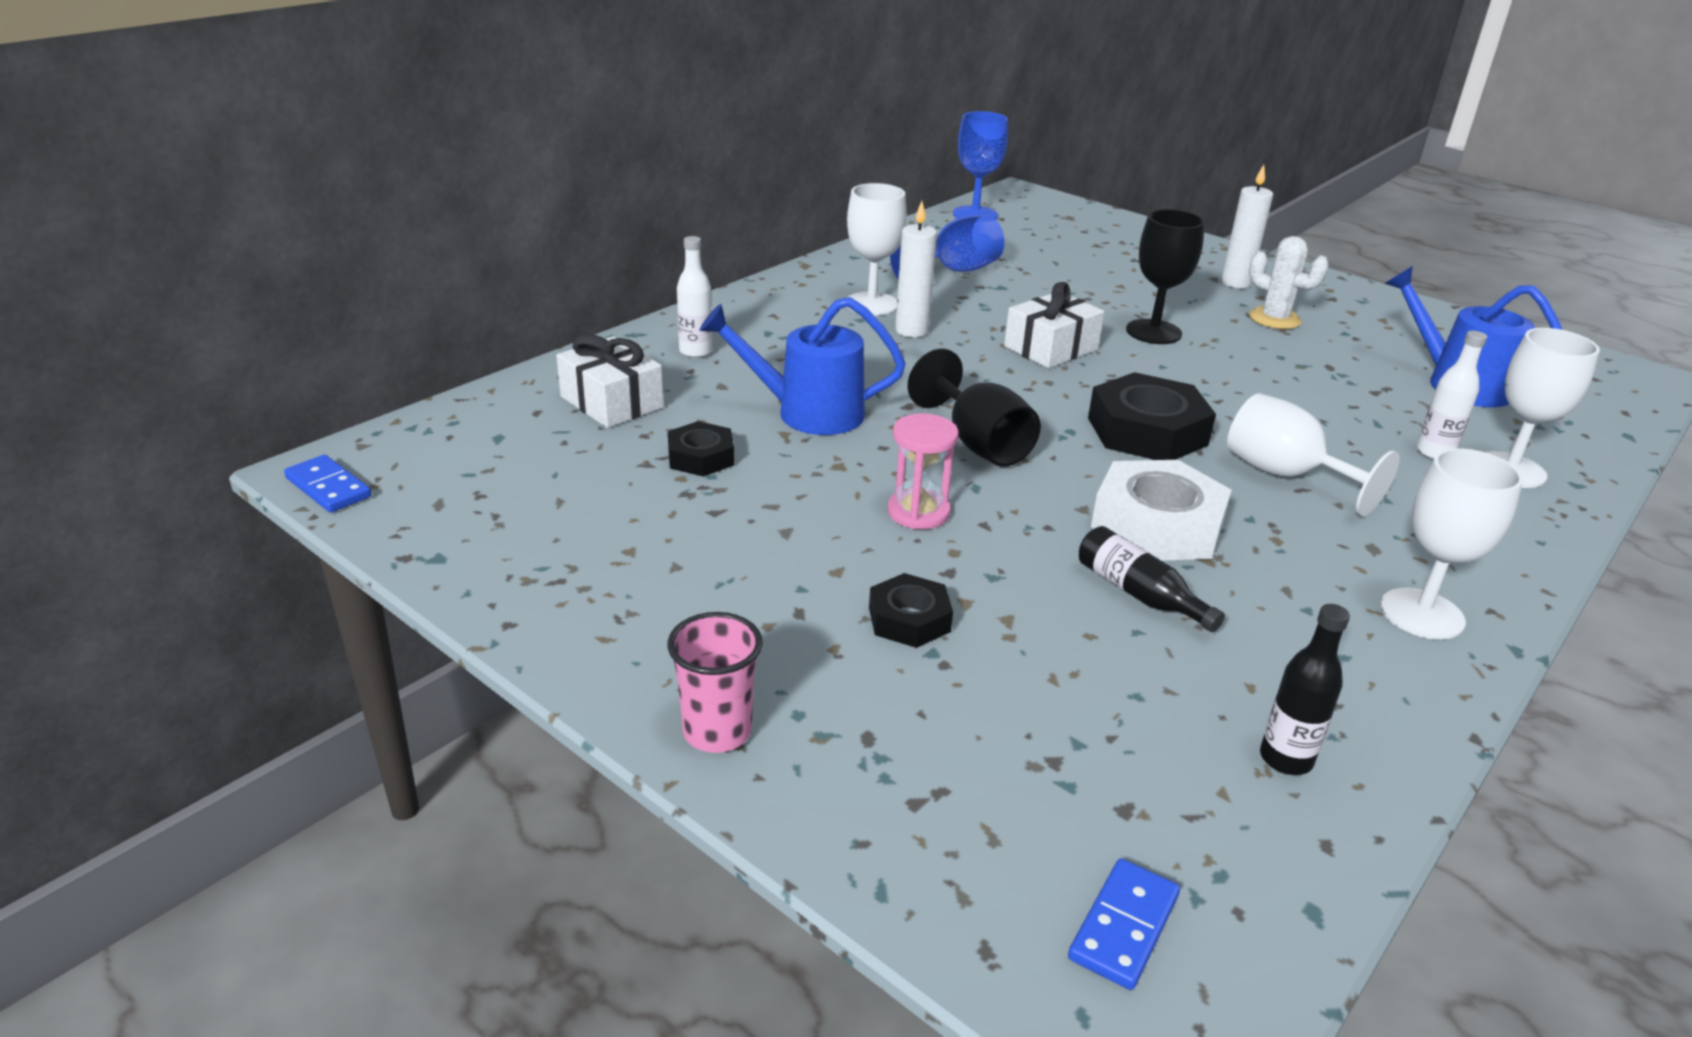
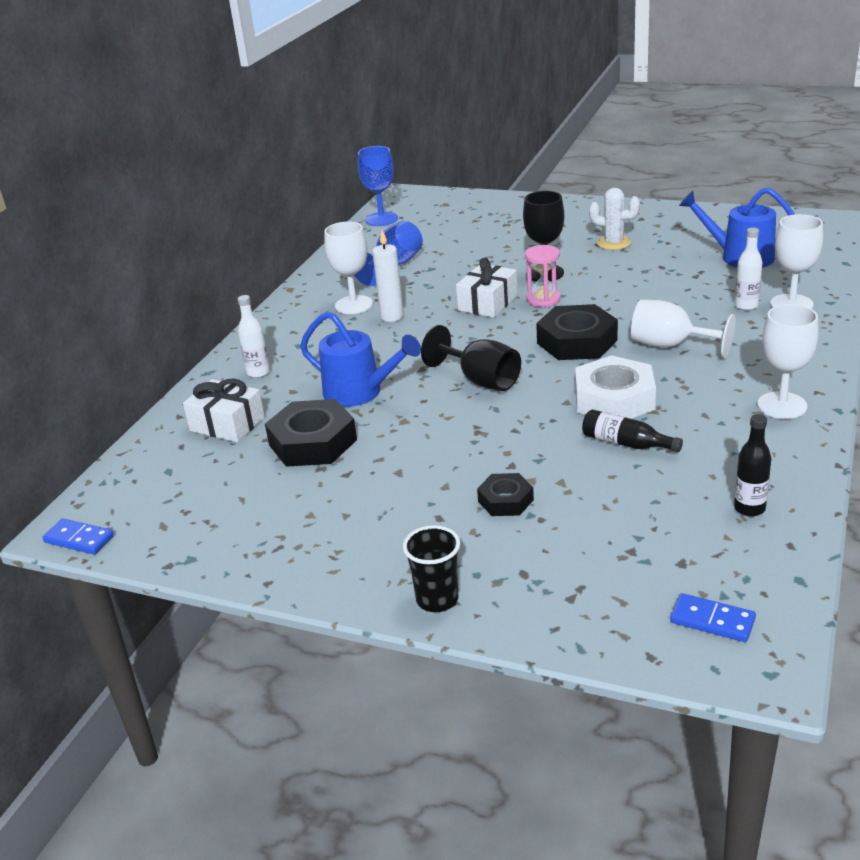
camera: 15 degrees left, 0 degrees up
(701, 457) = (313, 442): black nut -> black nut, size x1.77
(717, 732) = (437, 599): pink cup -> black cup
(806, 413) = (361, 393): blue watering can -> blue watering can turned 135 degrees counterclockwise
(918, 512) = (471, 435): pink hourglass -> pink hourglass (543, 299)
(1124, 927) = (712, 620): blue domino -> blue domino turned 75 degrees counterclockwise
(1236, 283) = (577, 224): white candle -> none

